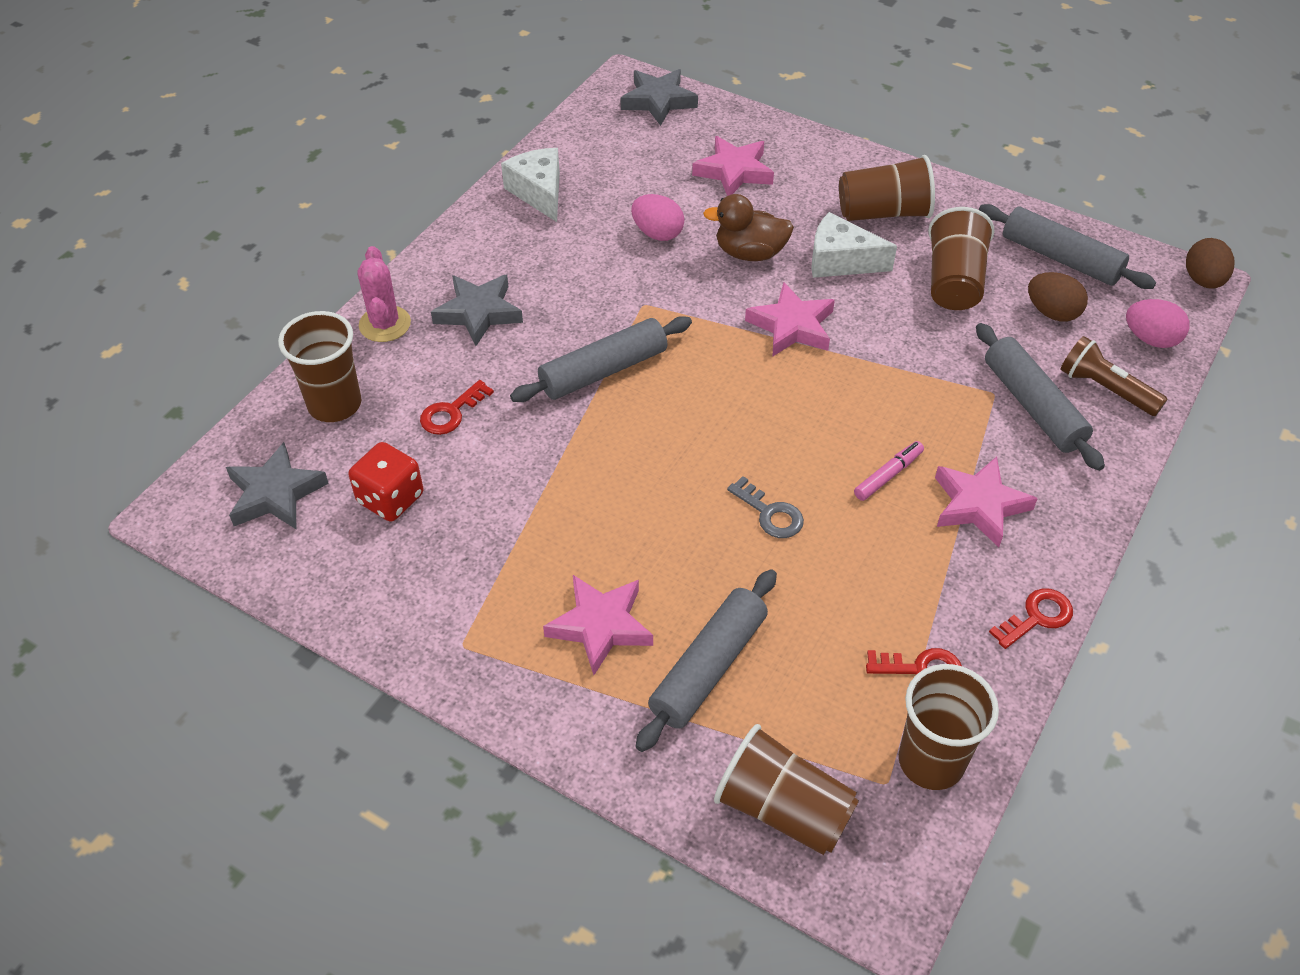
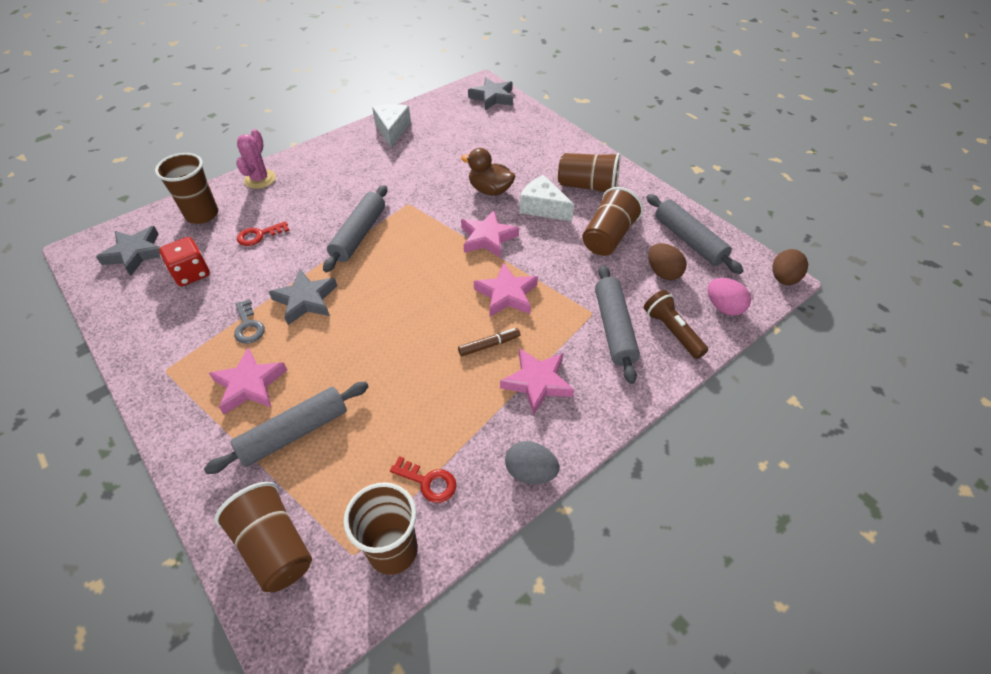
camera: 20 degrees right, 0 degrees up
(478, 313) = (313, 185): grey star -> grey star (306, 300)
(603, 371) = (359, 235): grey rolling pin -> grey rolling pin turned 60 degrees counterclockwise
(657, 233) = (443, 167): pink egg -> none
(734, 171) = (511, 143): pink star -> pink star (506, 294)
(770, 513) = (398, 347): grey key -> grey key (248, 326)
(888, 475) = (489, 345): pink marker -> brown marker
(1036, 617) = (530, 472): red key -> grey egg

